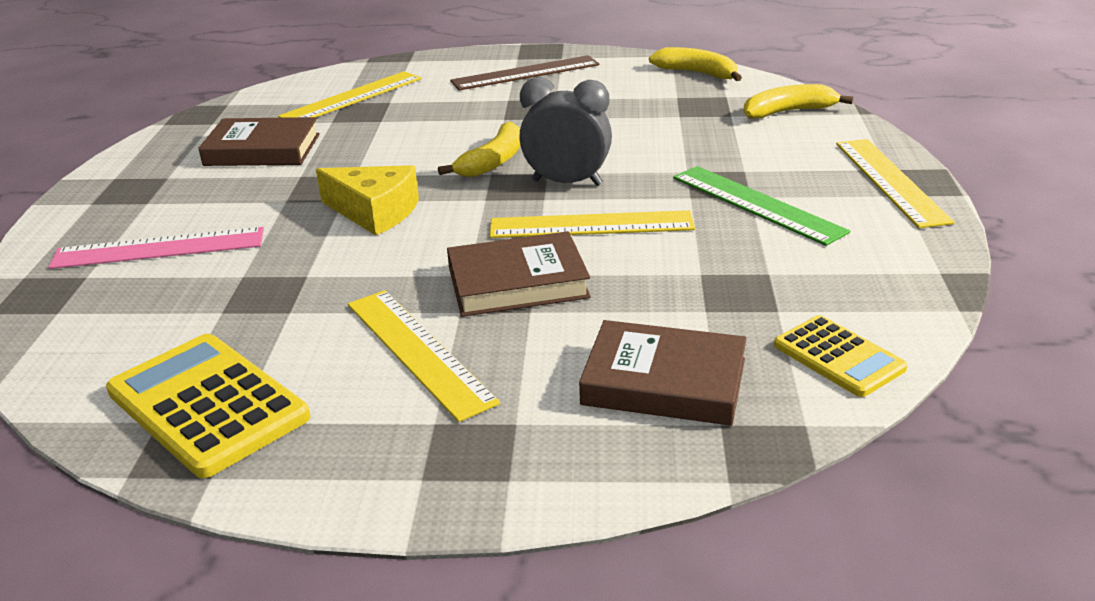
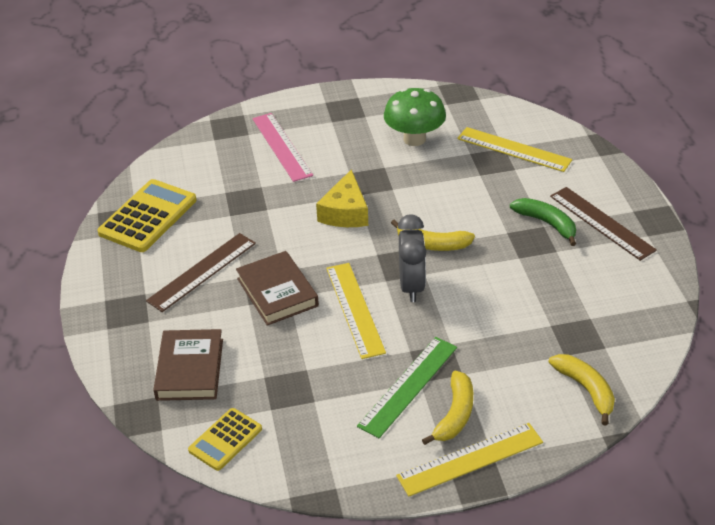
camera: 75 degrees right, 10 degrees up
(262, 150) = (414, 139): brown book -> green mushroom
(418, 351) = (202, 272): yellow ruler -> brown ruler
(505, 97) = (547, 223): none -> green banana
(697, 73) = (649, 323): yellow banana -> yellow banana (455, 414)

